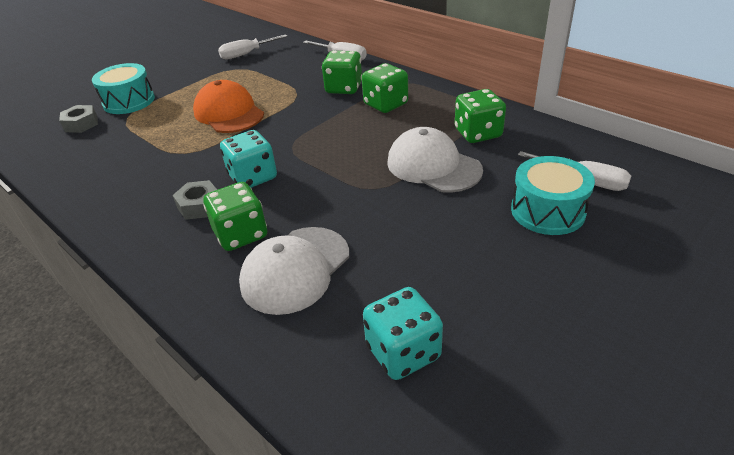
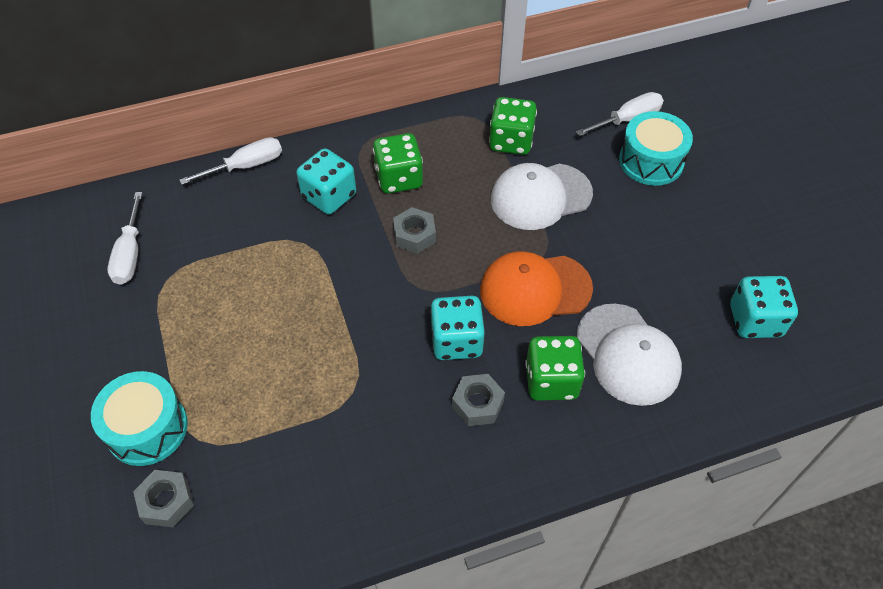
camera: 65 degrees left, 15 degrees up
(229, 113) = (290, 322): orange cap -> orange cap (535, 289)
(338, 128) = (414, 235): none -> grey nut
(344, 88) = (329, 196): green dice -> turquoise dice

